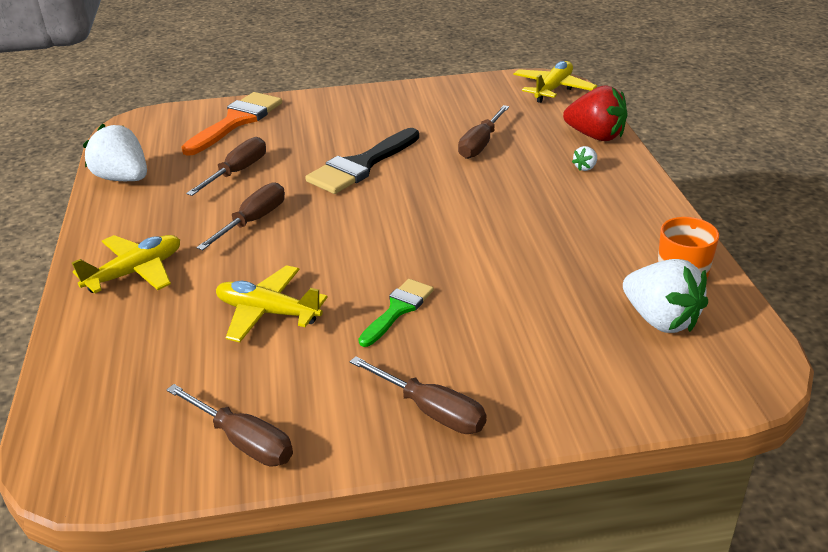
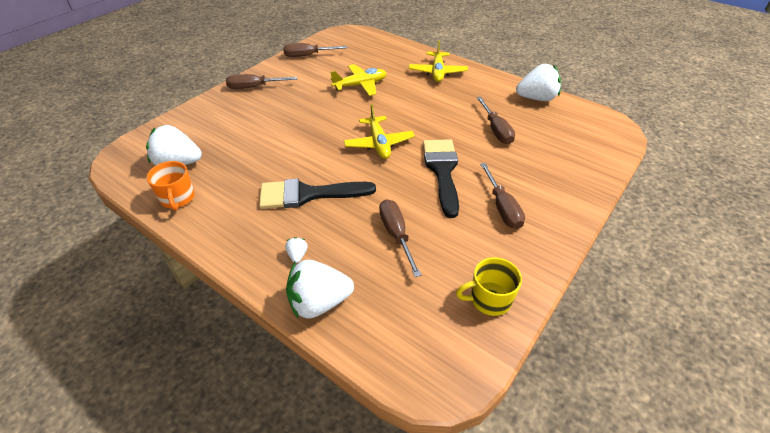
camera: 135 degrees right, 10 degrees up
(236, 121) = (572, 160): orange brush -> none
(253, 221) = (435, 112): brown screwdriver -> brown screwdriver (502, 207)
(398, 309) = (309, 110): green brush -> none
(468, 92) = (489, 299): none -> yellow mug
(524, 207) = (308, 194): none -> black brush
(553, 89) = (424, 362): yellow plane -> yellow plane (379, 143)
(595, 136) = (319, 302): red strawberry -> white strawberry

